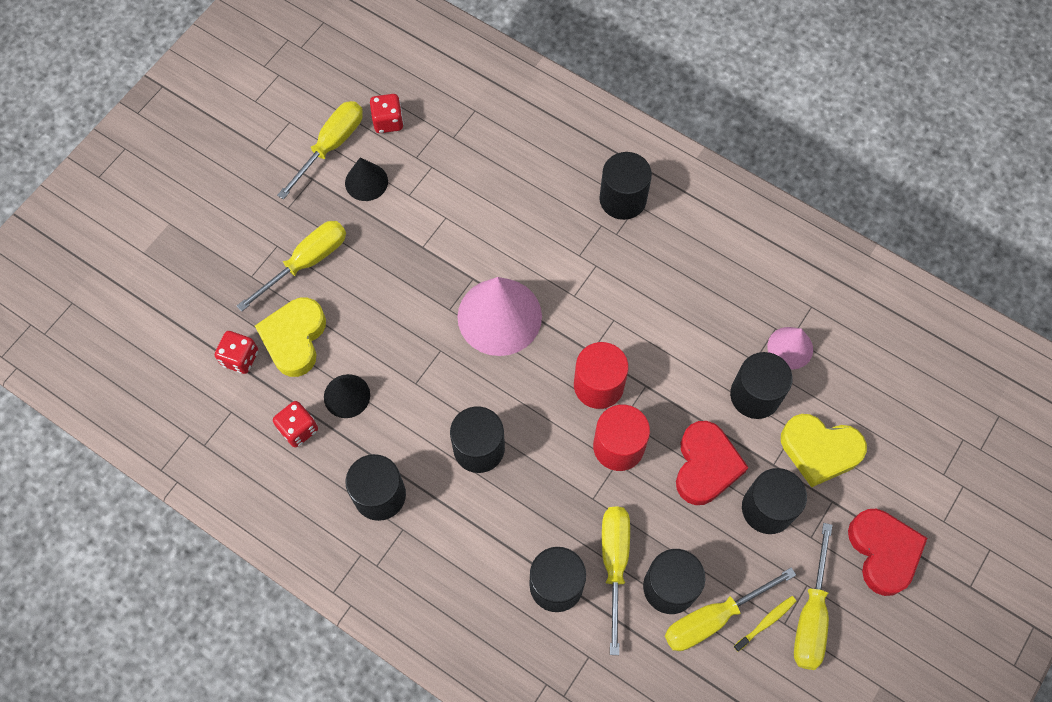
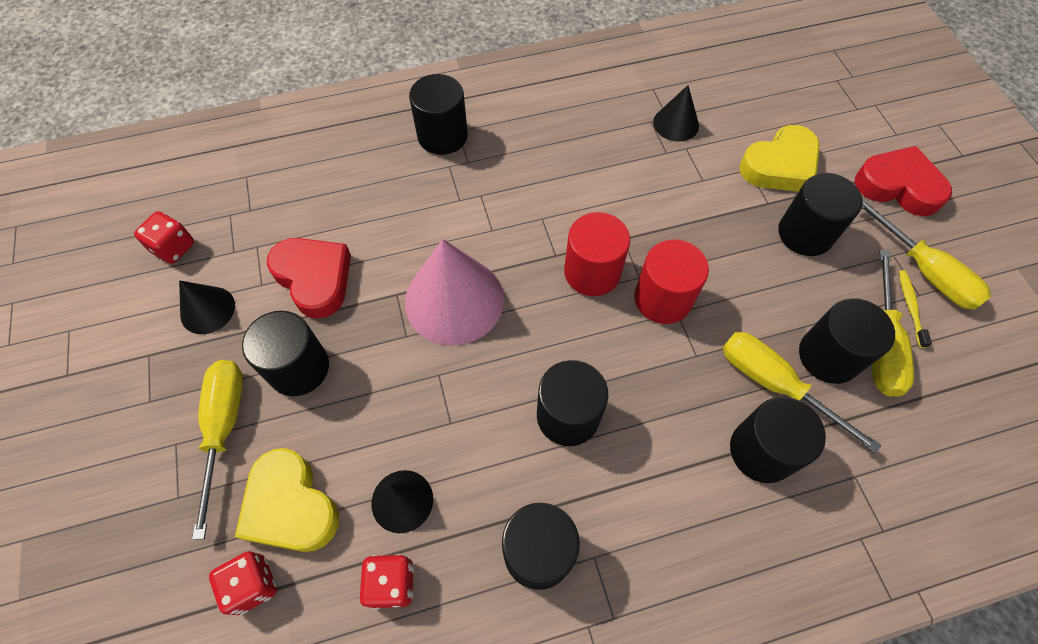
camera: 50 degrees left, 5 degrees down
(331, 146) = (137, 312): yellow screwdriver -> none
(705, 466) = (733, 249): red heart -> red heart (314, 278)
(755, 395) = (697, 172): black cylinder -> black cylinder (299, 368)
(790, 348) = (676, 124): pink cone -> black cone

